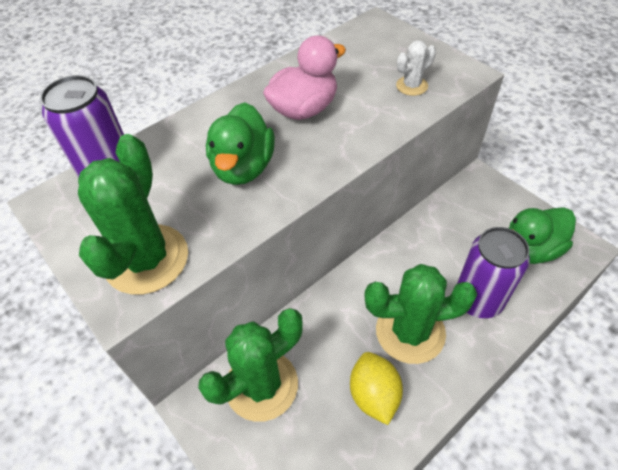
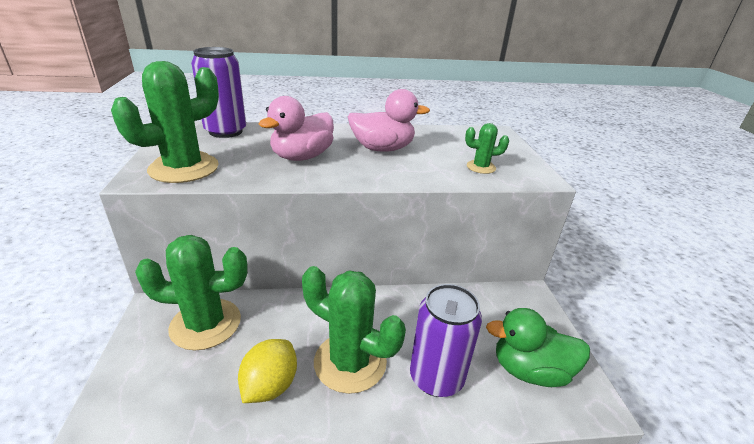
camera: 30 degrees right, 20 degrees down
(243, 167) = (302, 157): green duck -> pink duck
(412, 86) = (481, 167): white cactus -> green cactus

